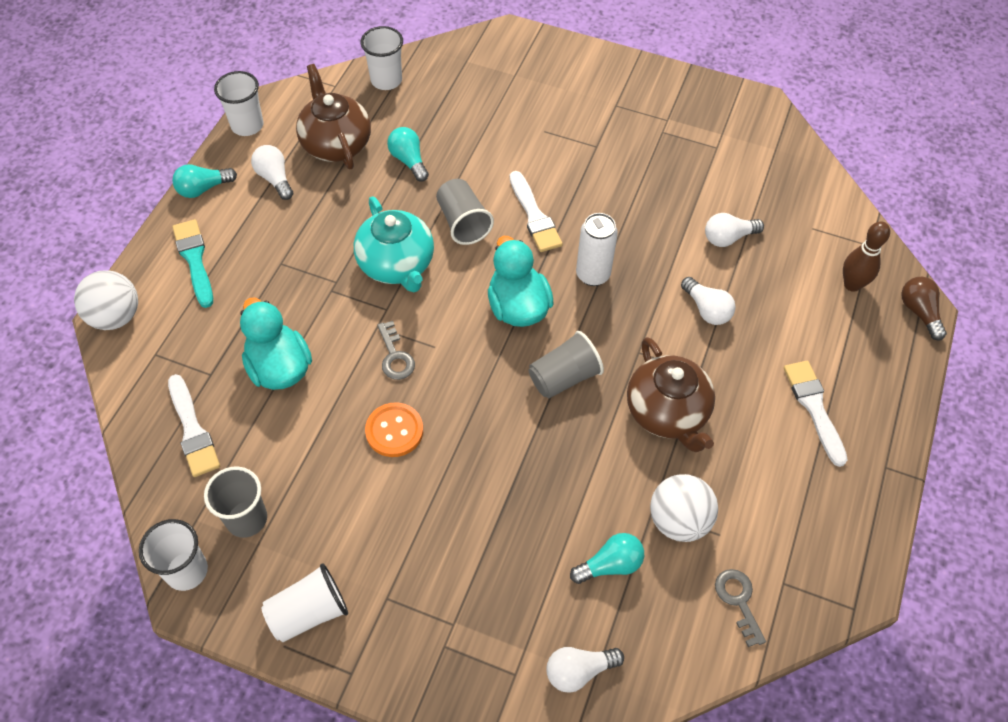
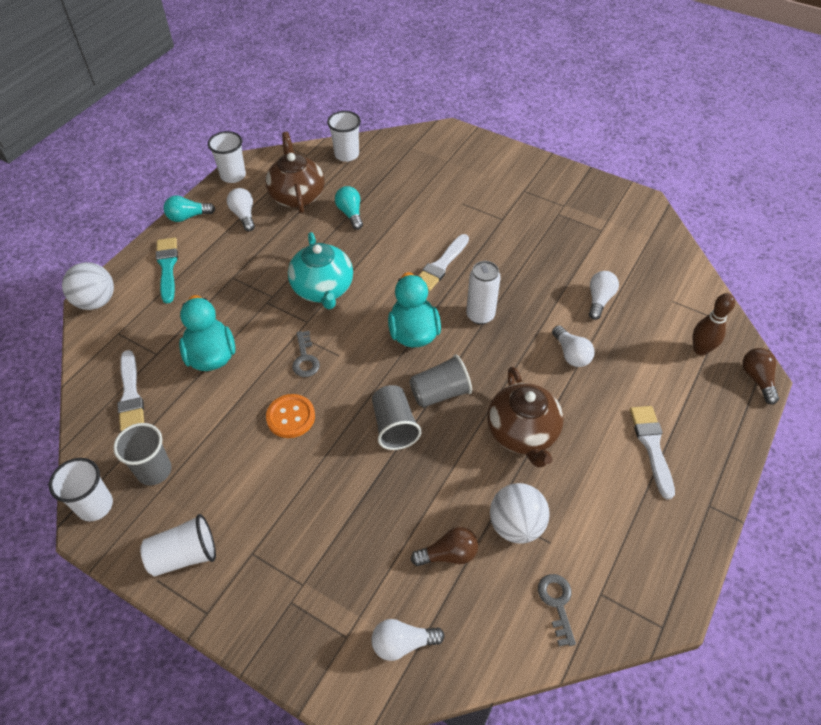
camera: 10 degrees right, 5 degrees down
(463, 223) = (383, 264): grey cup -> grey cup (394, 426)
(534, 215) = (441, 265): white brush -> white brush turned 45 degrees clockwise
(610, 565) = (448, 554): turquoise light bulb -> brown light bulb
(728, 238) = (599, 300): white light bulb -> white light bulb turned 120 degrees clockwise

